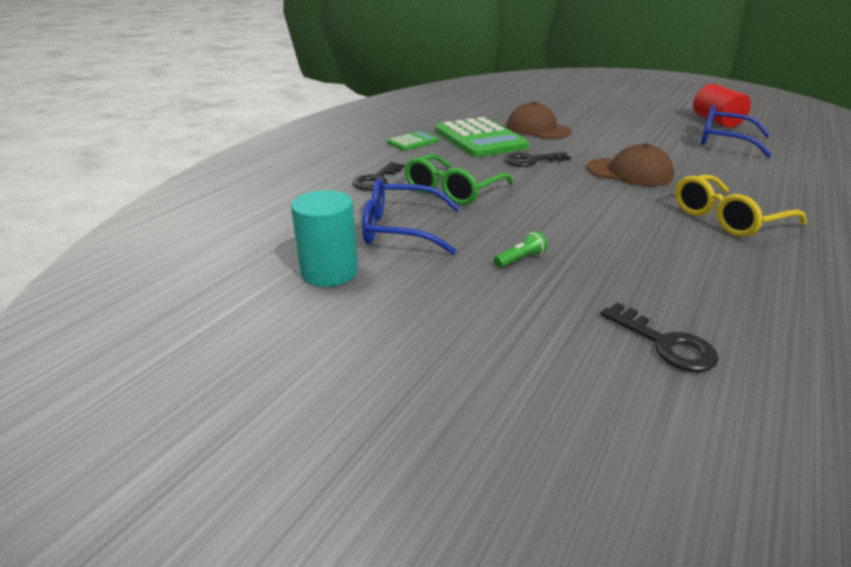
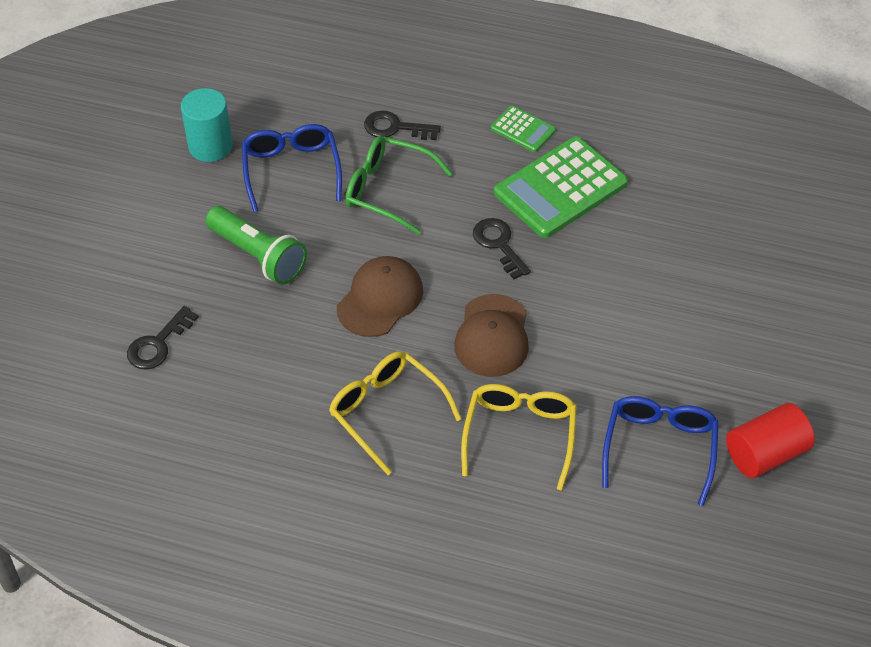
camera: 75 degrees right, 20 degrees up
(520, 259) = (258, 256): green flashlight -> green flashlight, size x2.32
(538, 129) = (627, 242): brown cap -> brown cap (380, 299)
(730, 175) = (519, 435): none -> yellow glasses

